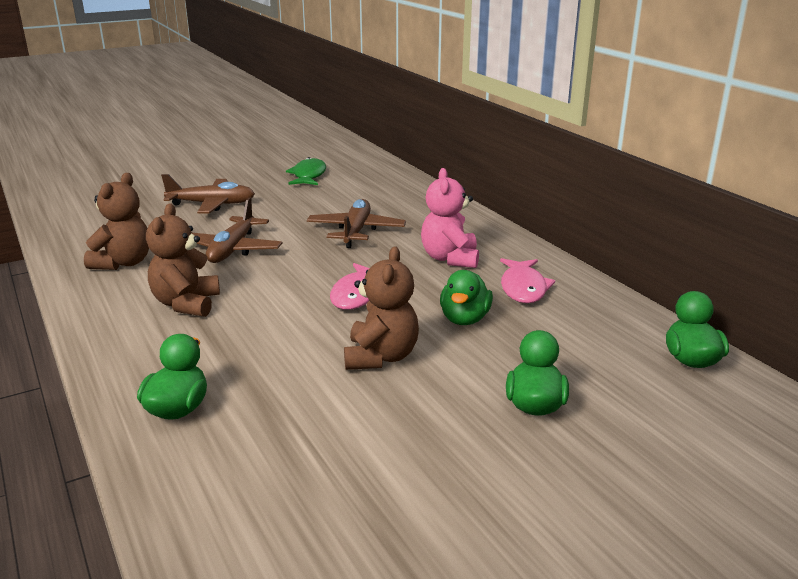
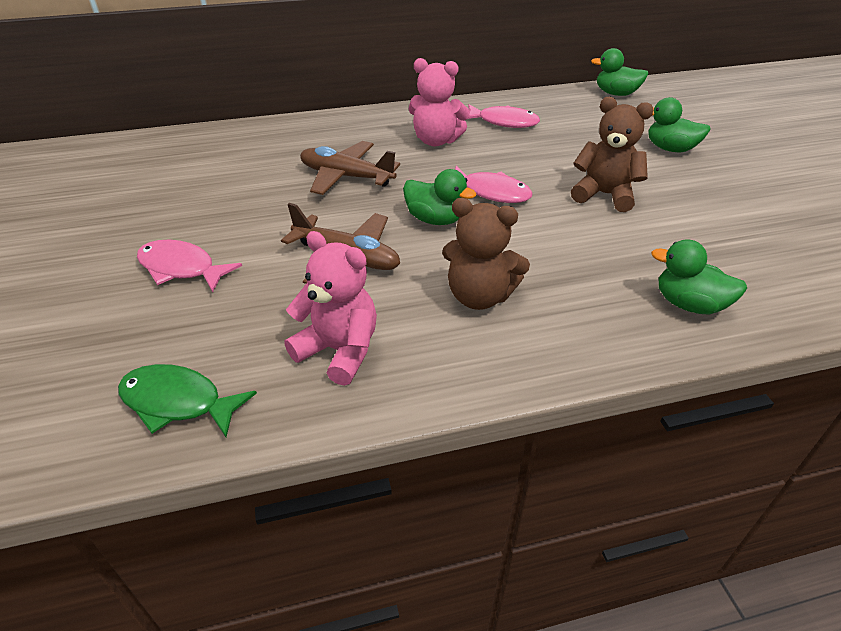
camera: 75 degrees left, 15 degrees up
(123, 263) = (339, 350): brown teddy bear -> pink teddy bear
(212, 204) = (181, 268): brown plane -> pink fish
(308, 175) = (146, 188): green fish -> green fish (178, 402)
(464, 319) = (549, 152): green duck -> green duck (435, 219)

